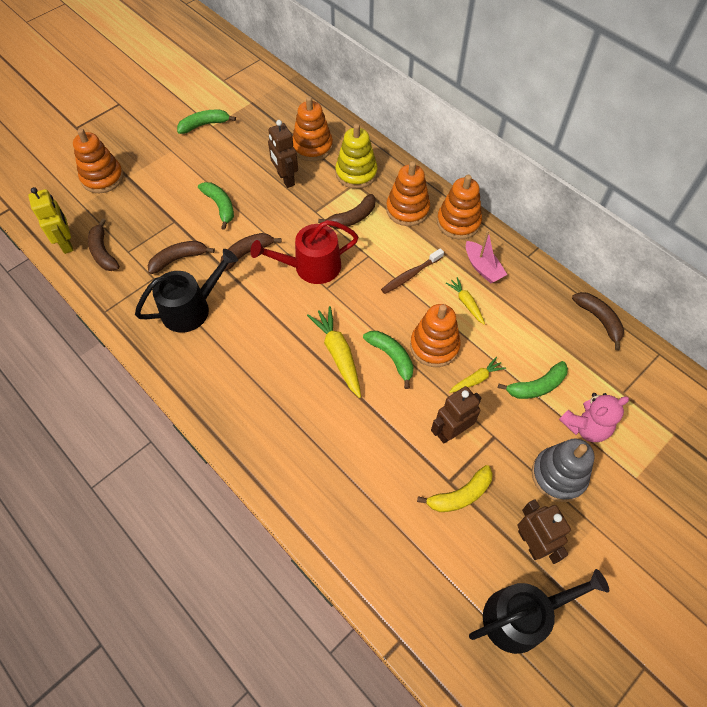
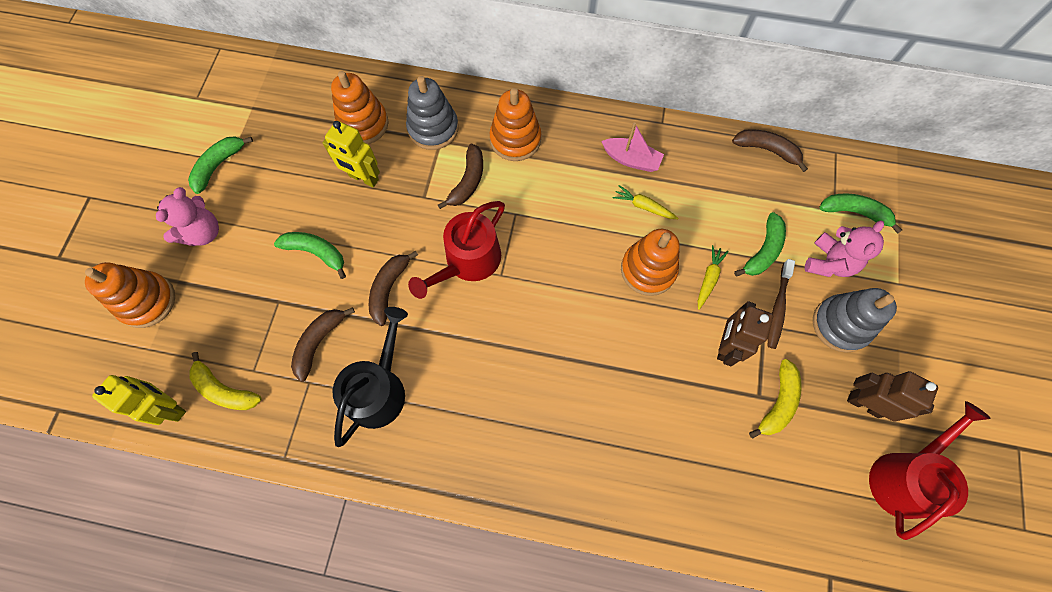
camera: 35 degrees left, 10 degrees up
(103, 252) = (224, 390): brown banana -> yellow banana
(164, 158) = (203, 232): none -> pink teddy bear
(285, 179) = (363, 178): brown robot -> yellow robot
(338, 354) = (566, 338): yellow carrot -> none
(356, 173) = (433, 128): yellow stacking toy -> grey stacking toy
(392, 357) = (619, 308): green banana -> green banana (854, 212)
(410, 275) = (571, 209): brown toothbrush -> brown toothbrush (778, 307)
(458, 222) = (574, 124): orange stacking toy -> none
(521, 616) = (904, 476): black watering can -> red watering can

